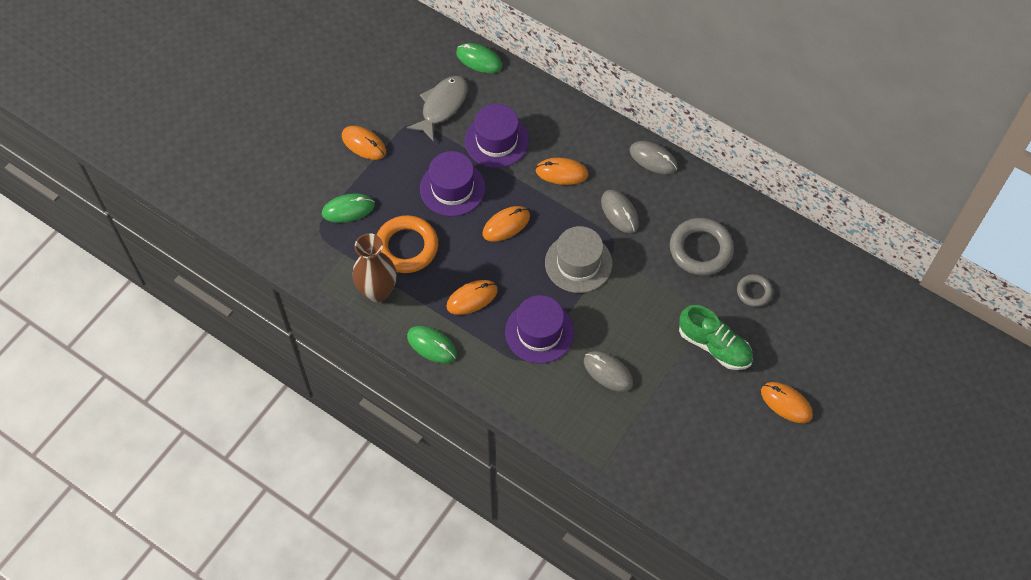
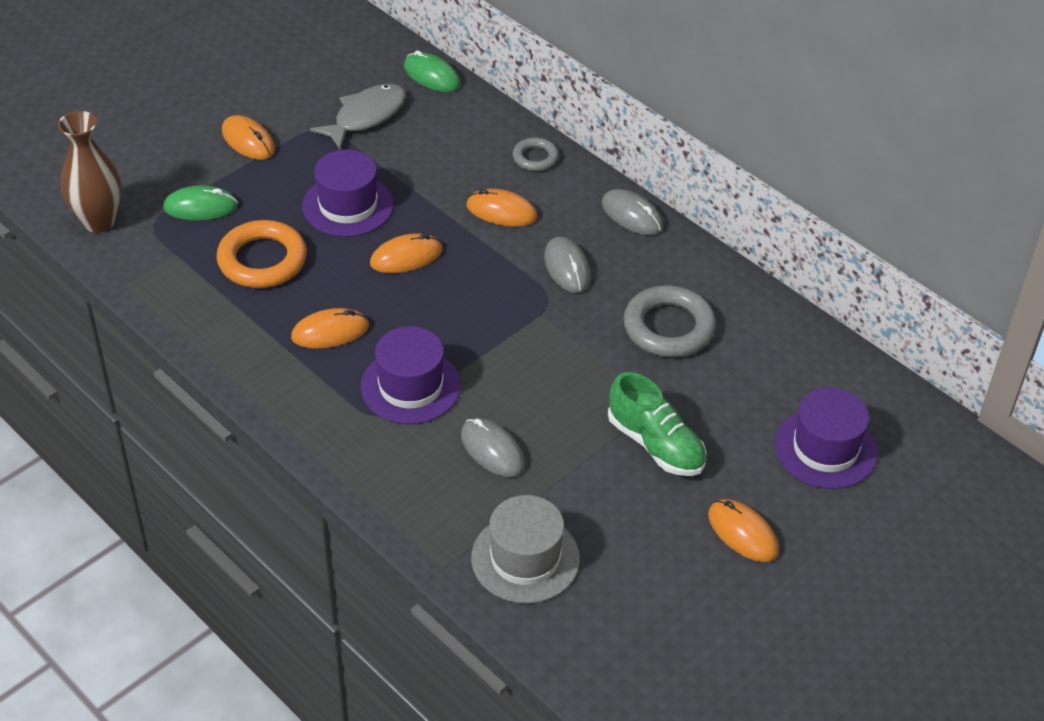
camera: 10 degrees right, 15 degrees down
(377, 291) = (204, 303): brown vase -> brown vase (98, 221)
(432, 345) = (255, 377): green mouse -> none
(496, 141) = (425, 163): purple hat -> purple hat (825, 448)
(578, 263) = (491, 315): grey hat -> grey hat (525, 558)
(754, 292) = (731, 389): grey ring -> grey ring (535, 158)

